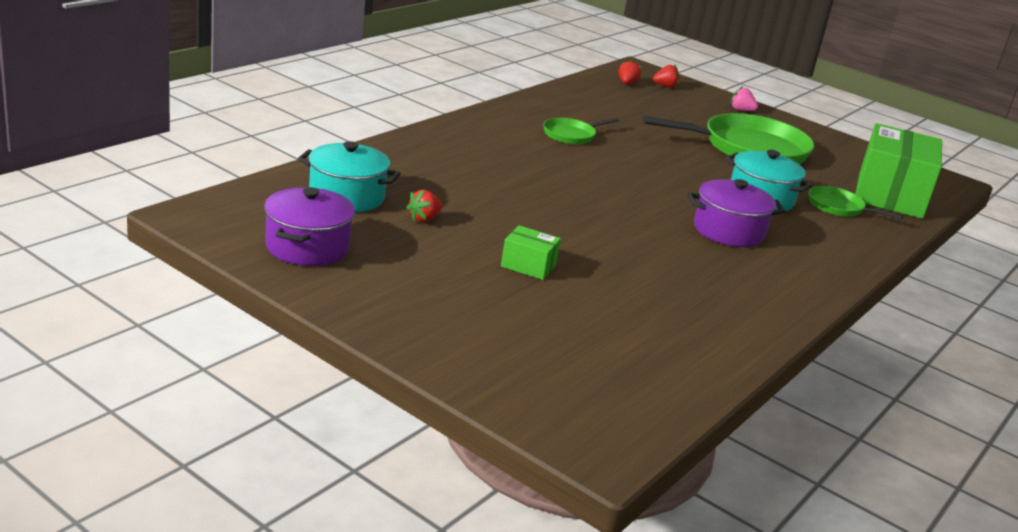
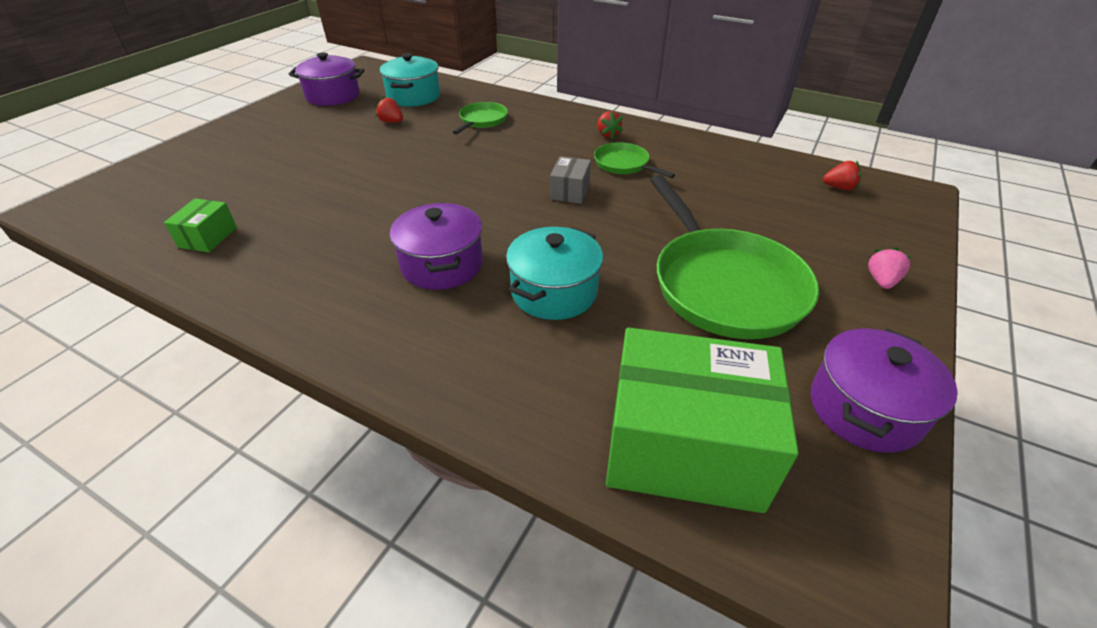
camera: 85 degrees right, 15 degrees up
(528, 266) = (326, 164): green box -> green box (208, 237)
(616, 164) = (570, 191): none -> grey box
(665, 86) = (877, 214): red strawberry -> red strawberry (607, 134)
(838, 207) = (579, 370): green pan -> green pan (482, 120)
(851, 149) = (864, 409): none -> purple pot

